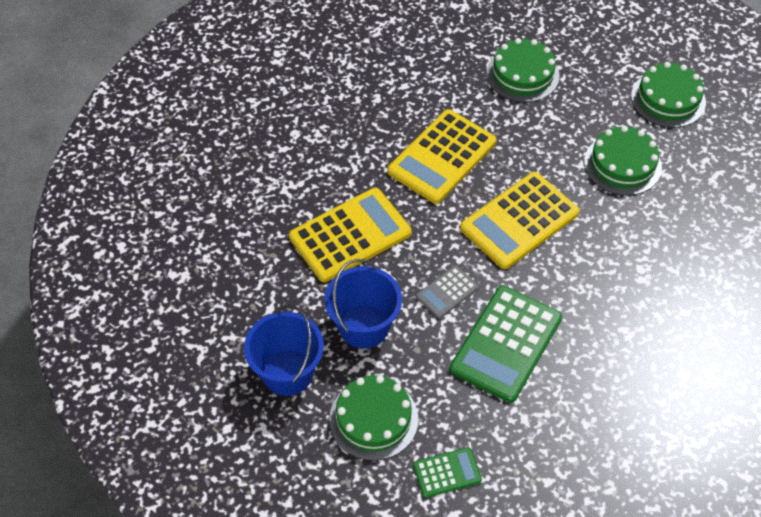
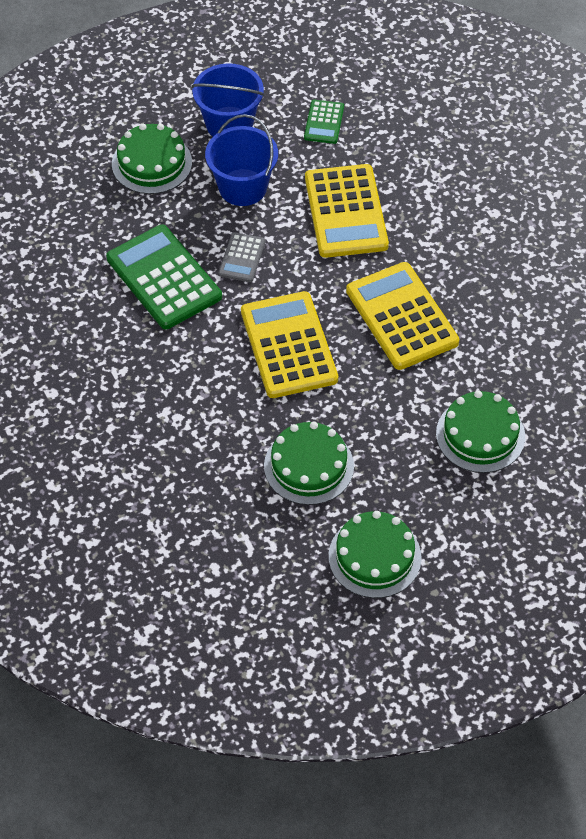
camera: 115 degrees right, 0 degrees up
(447, 292) = (242, 258): grey calculator -> grey calculator turned 150 degrees counterclockwise
(447, 472) = (75, 191): green calculator -> green calculator (324, 122)

